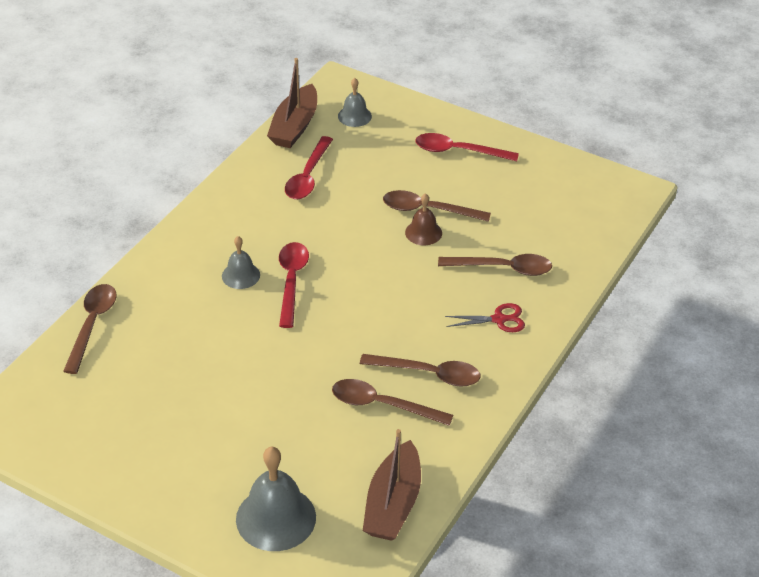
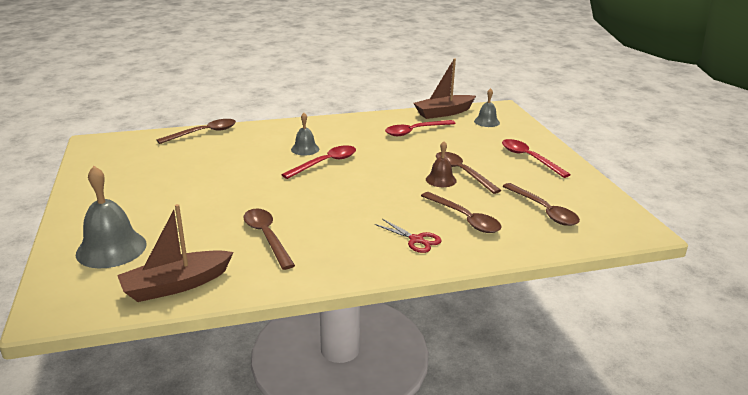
camera: 45 degrees right, 15 degrees down
(428, 374) = (321, 239): brown spoon -> brown spoon (543, 211)

